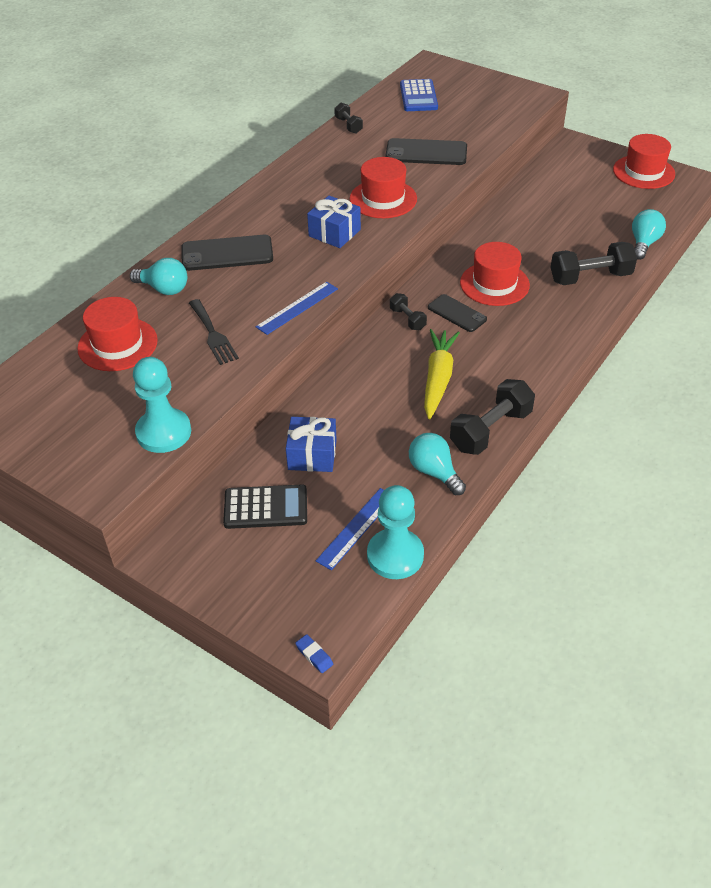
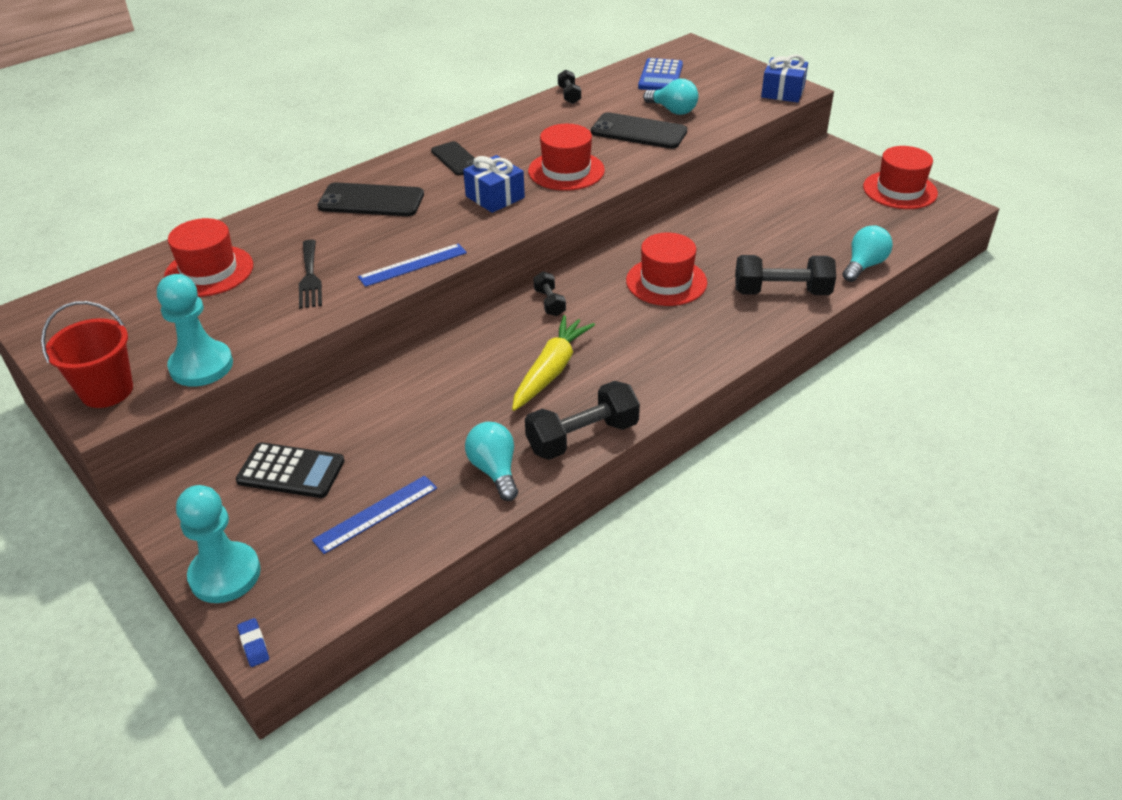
camera: 15 degrees right, 5 degrees down
(91, 471) = (107, 391): none -> red bucket
(164, 289) = (287, 225): turquoise light bulb -> turquoise light bulb (673, 110)
(312, 455) = (370, 425): blue gift -> blue gift (782, 92)
(395, 555) = (402, 553): turquoise pawn -> turquoise pawn (225, 574)
(457, 313) = (607, 306): black phone -> black phone (456, 159)

